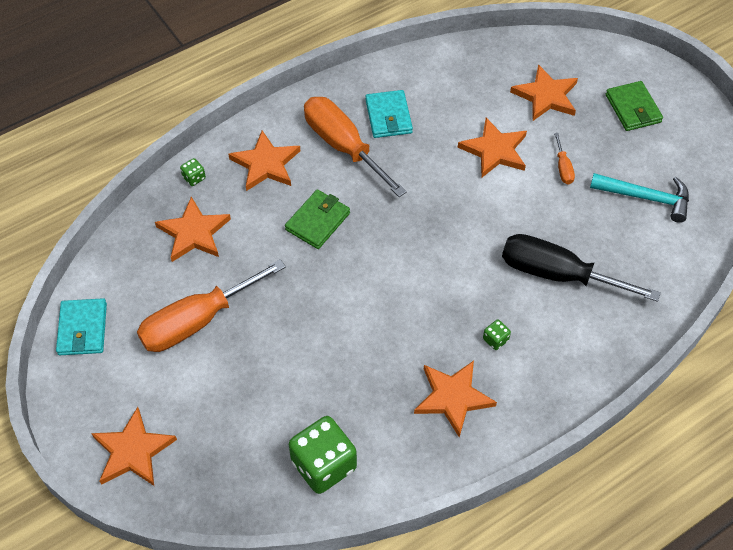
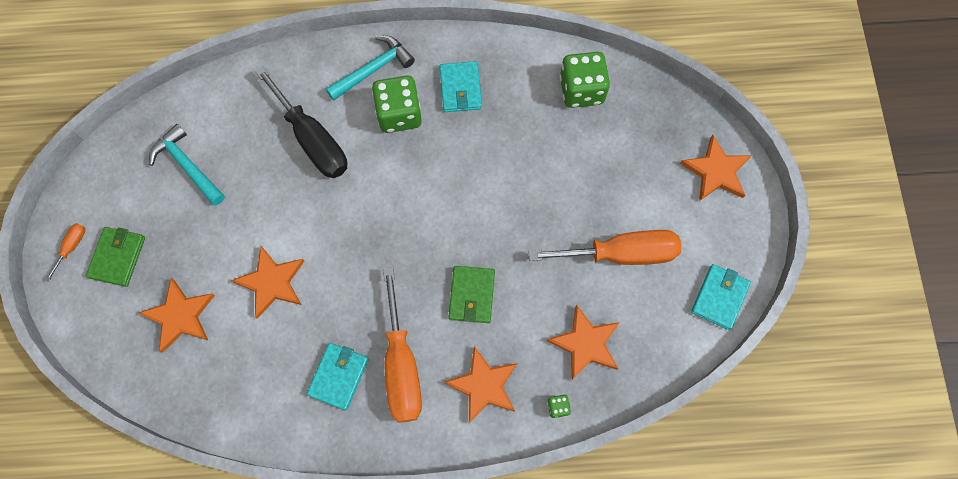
camera: 150 degrees left, 15 degrees up
(317, 221) = (471, 295): green wallet -> green wallet turned 60 degrees counterclockwise
(453, 398) = (460, 88): orange star -> turquoise wallet
(495, 340) = (399, 114): green dice -> green dice, size x2.36
(555, 370) = (373, 69): none -> turquoise hammer
(563, 168) = (229, 231): orange screwdriver -> orange screwdriver (72, 247)

